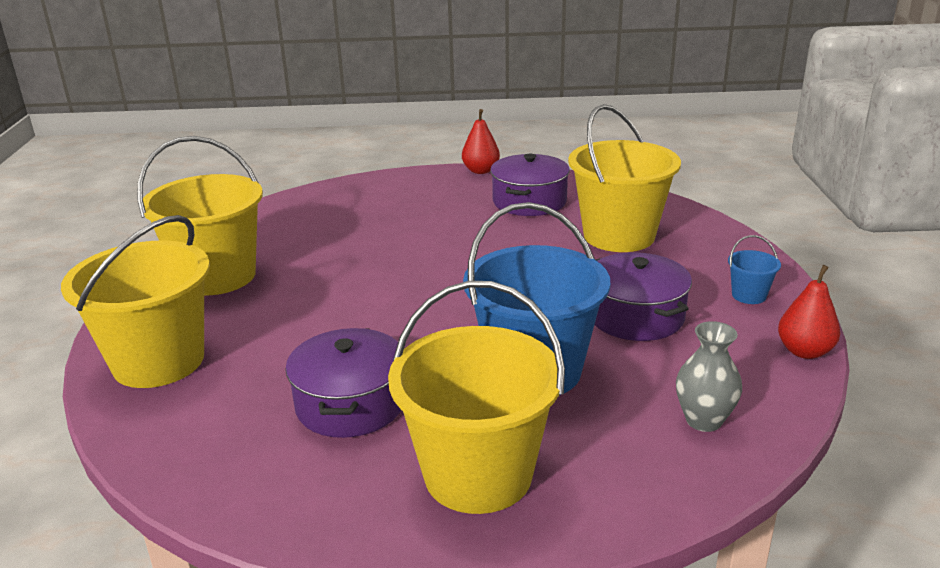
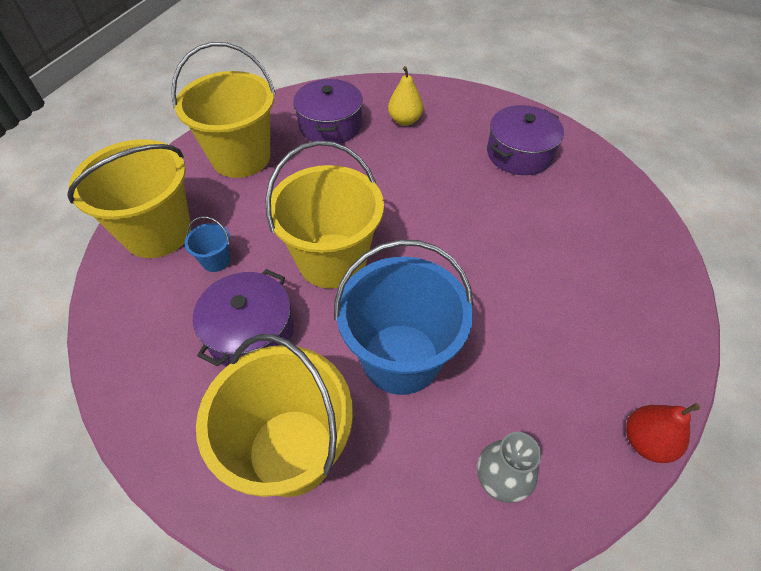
camera: 25 degrees right, 25 degrees up
(389, 205) = (405, 120): none -> yellow pear
(480, 171) = (502, 101): red pear -> none
(619, 236) = (570, 224): yellow bucket -> yellow bucket (332, 260)
(635, 316) = (521, 330): purple pot -> purple pot (330, 125)
(749, 295) = (641, 347): blue bucket -> blue bucket (216, 260)

